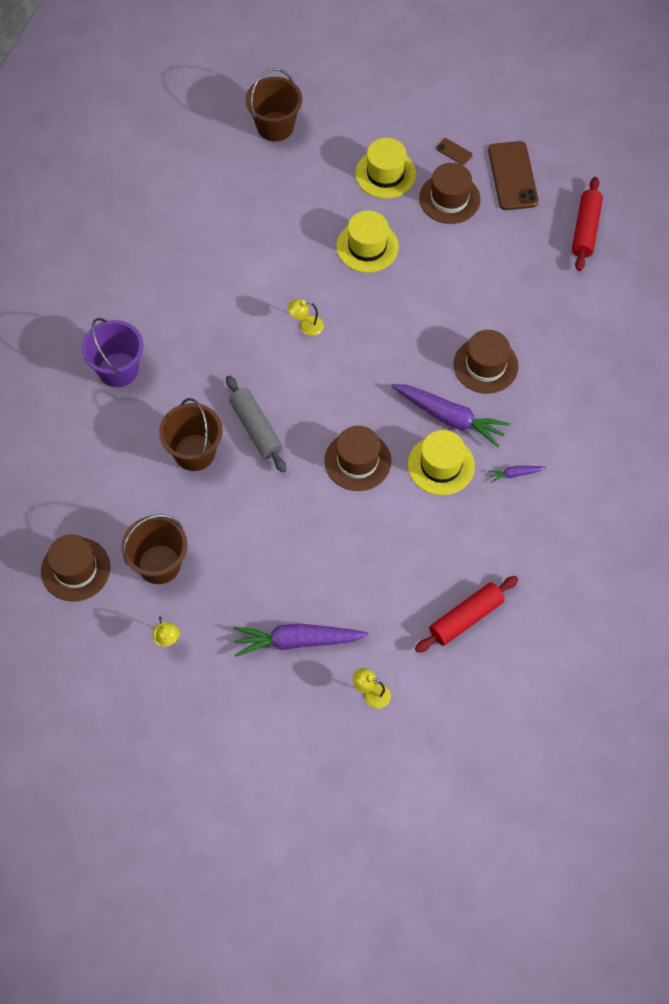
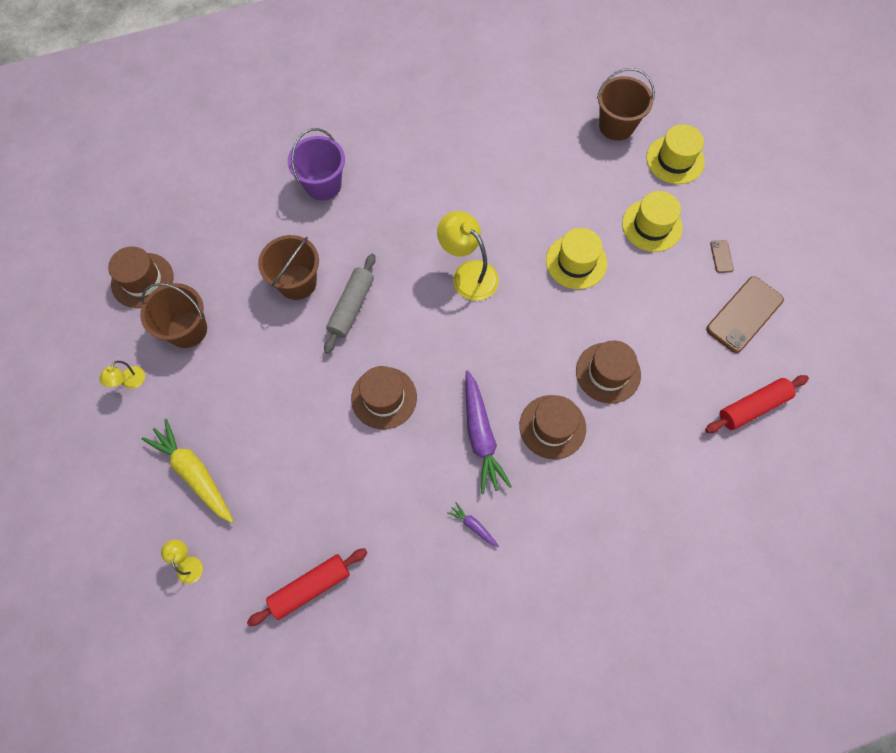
camera: 50 degrees right, 5 degrees up
(297, 641) = (194, 473): purple carrot -> yellow carrot
(306, 326) = (468, 274): yellow lamp -> yellow lamp, size x1.99
(441, 465) = (432, 462): yellow hat -> yellow hat (675, 160)
(449, 199) = (676, 285): brown hat -> brown hat (608, 372)
(466, 618) = (310, 587): red rolling pin -> red rolling pin turned 45 degrees counterclockwise

